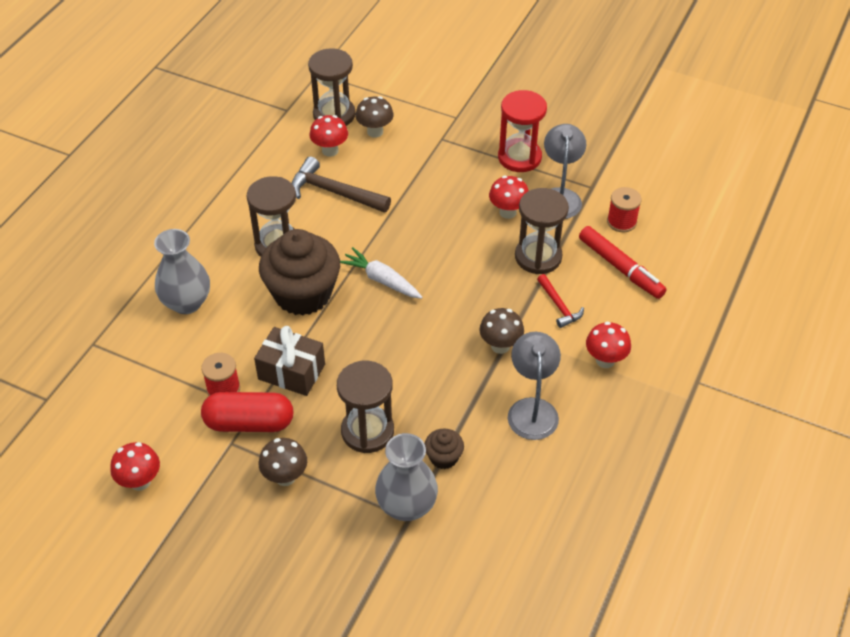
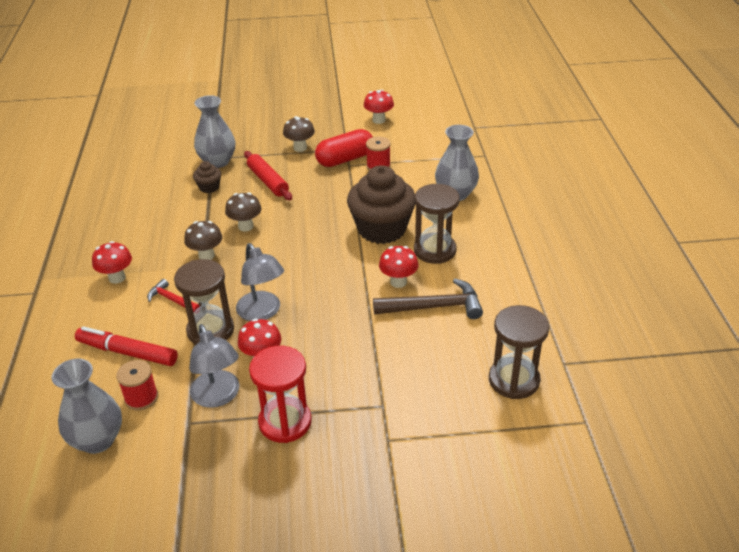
camera: 150 degrees right, 10 degrees down
(291, 372) = (344, 188): brown gift -> none
(330, 151) = (477, 341): red mushroom -> red mushroom (398, 282)
(367, 431) = (268, 181): brown hourglass -> red rolling pin
(375, 132) = (455, 381): brown mushroom -> brown mushroom (245, 226)
(381, 280) = (331, 260): white carrot -> none
(532, 409) = (162, 230): grey lamp -> grey lamp (262, 312)
(666, 203) = (97, 440): none -> grey vase

